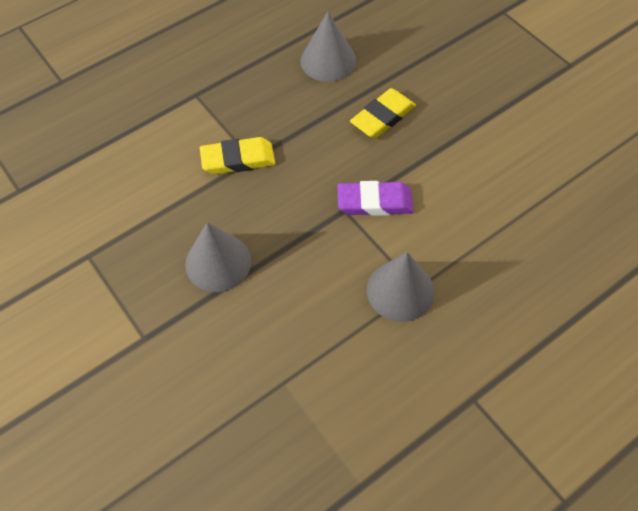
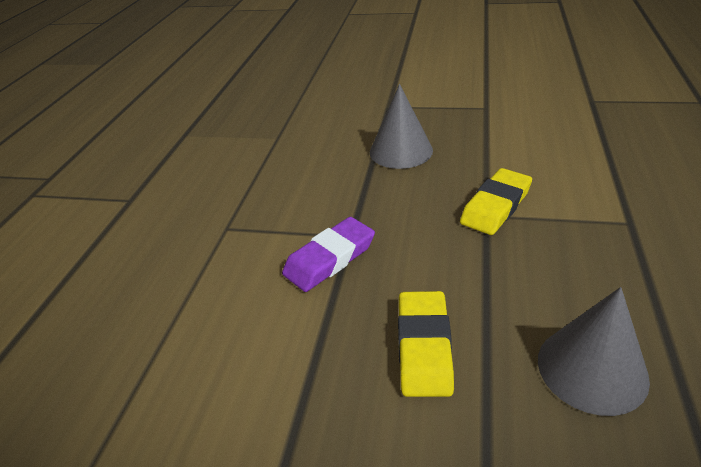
camera: 140 degrees right, 20 degrees down
(400, 290) = (239, 218): grey cone -> none

